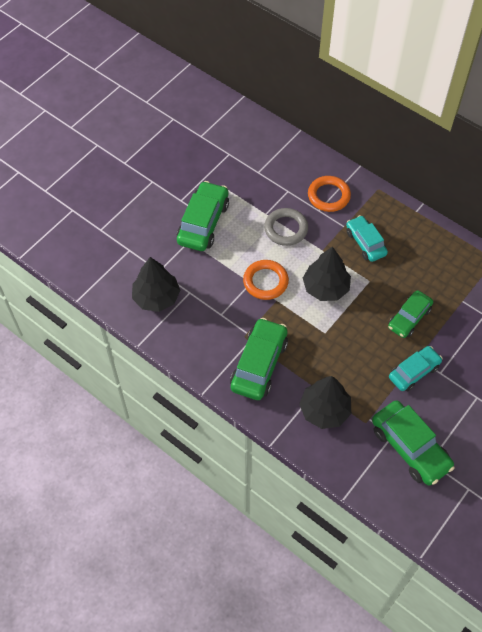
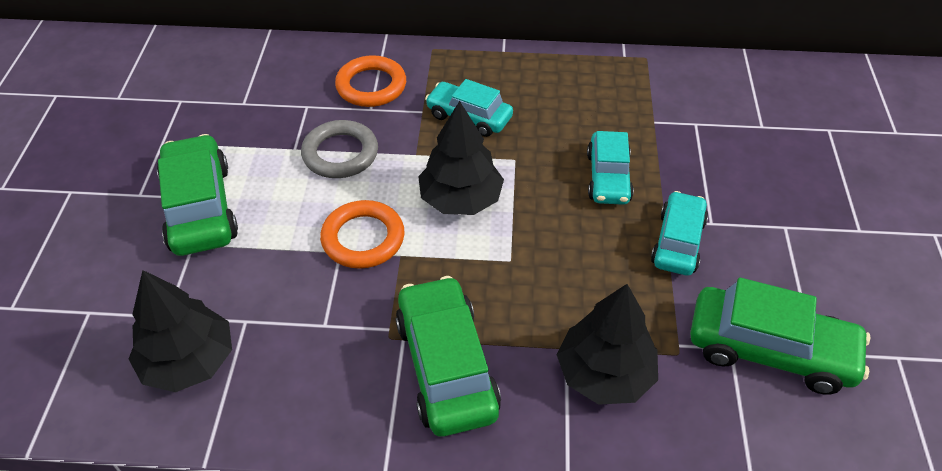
camera: 35 degrees left, 10 degrees down
(409, 318) = (608, 177): green car -> turquoise car

